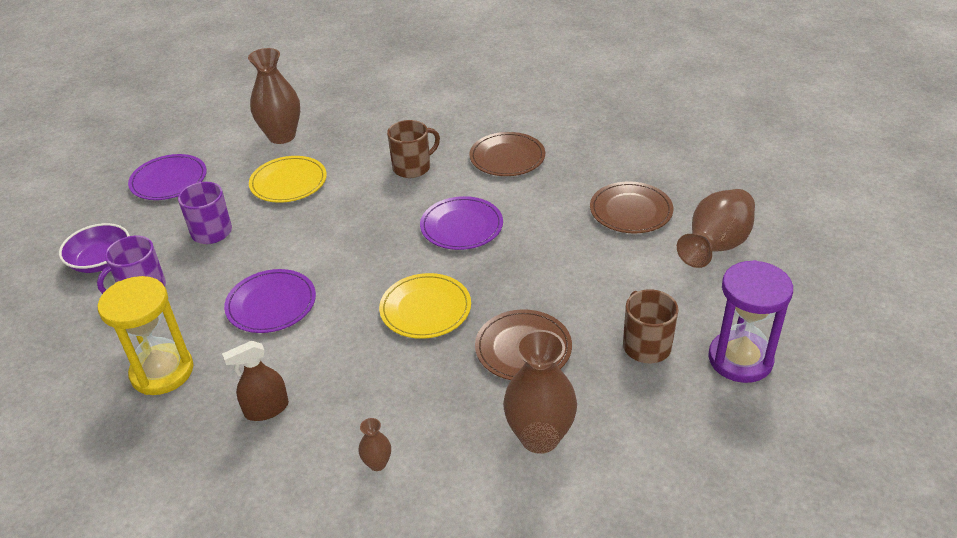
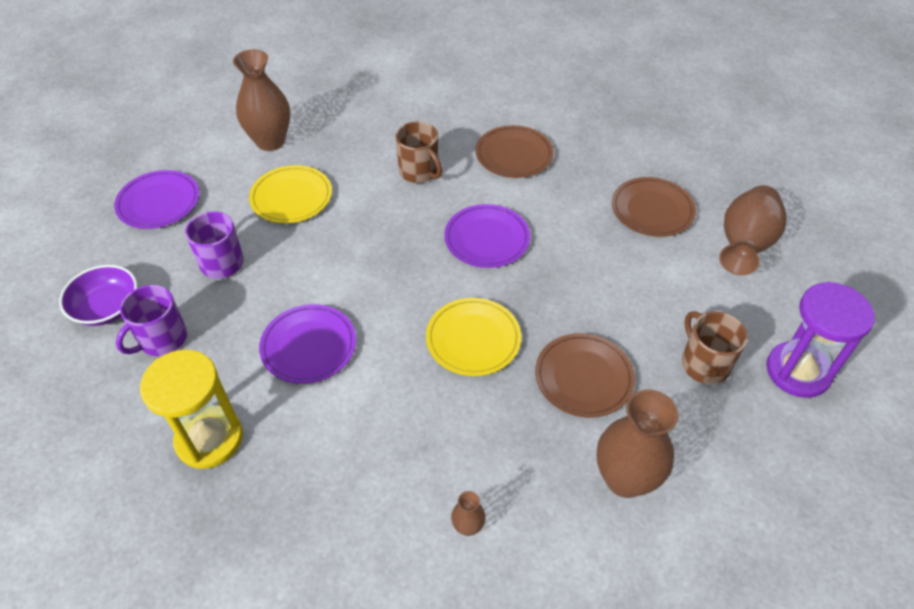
camera: 10 degrees left, 10 degrees up
(266, 409) = (334, 473): brown spray bottle -> none
(413, 167) = (419, 172): brown mug -> brown mug turned 90 degrees clockwise

